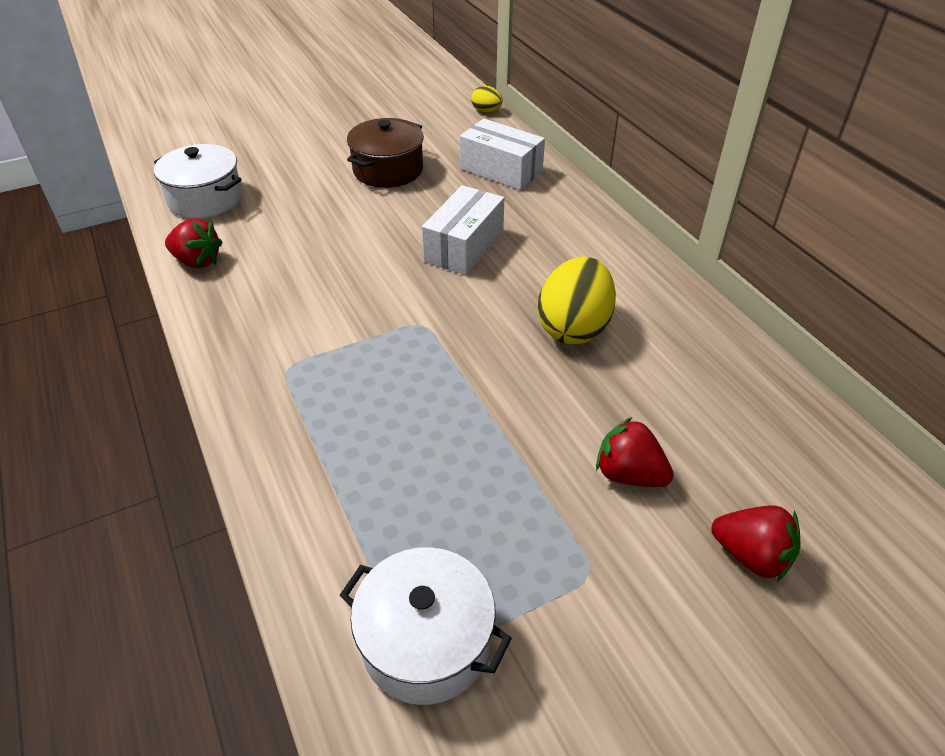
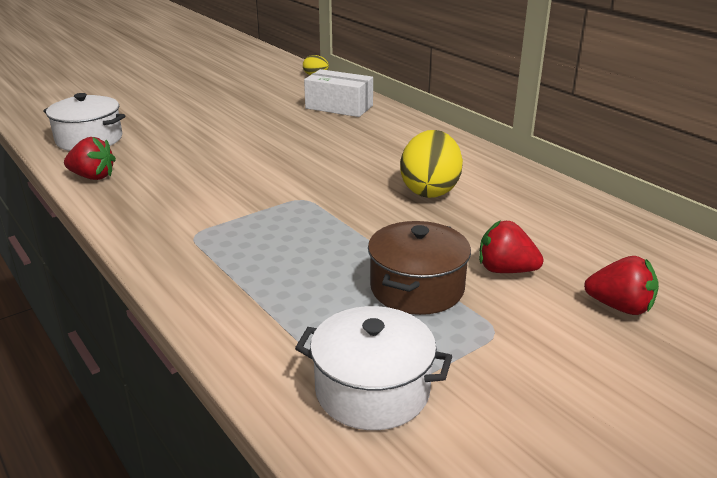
camera: 10 degrees left, 15 degrees down
(388, 170) = (245, 113): brown pot -> brown pot (417, 288)
(464, 246) = (323, 151): white box -> none

